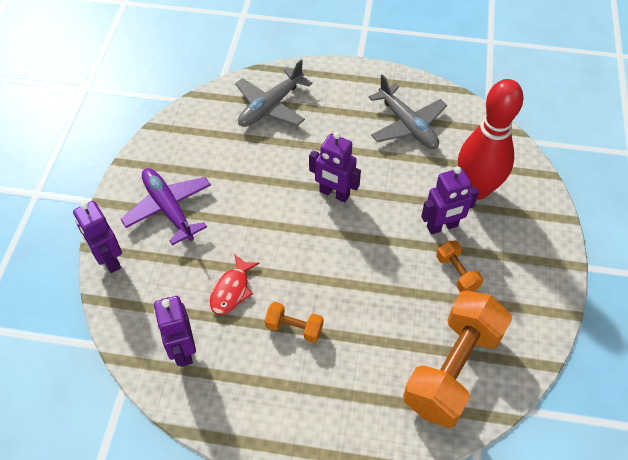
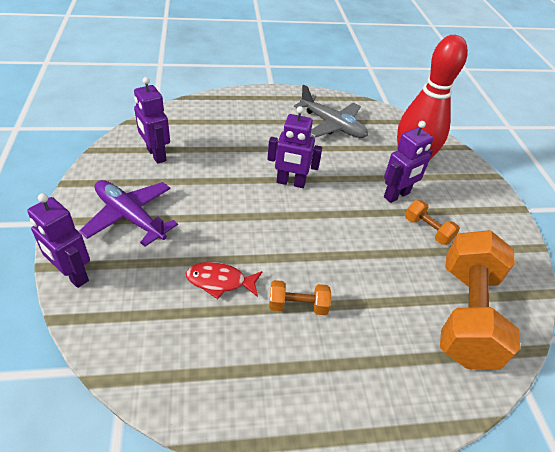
camera: 20 degrees left, 10 degrees down
(183, 350) = (183, 353): purple robot -> purple robot (156, 155)
(232, 290) = (220, 281): red fish -> red fish turned 90 degrees clockwise
(270, 106) = (207, 124): grey plane -> none

